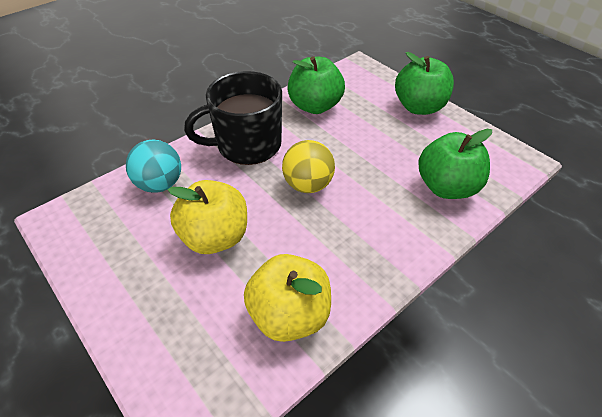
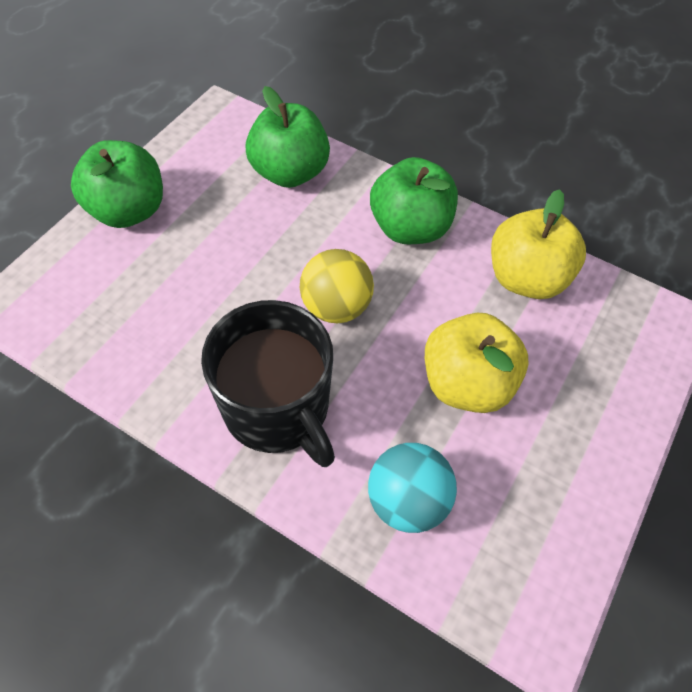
camera: 110 degrees left, 10 degrees up
(315, 106) = (151, 341): green apple -> green apple (410, 228)

